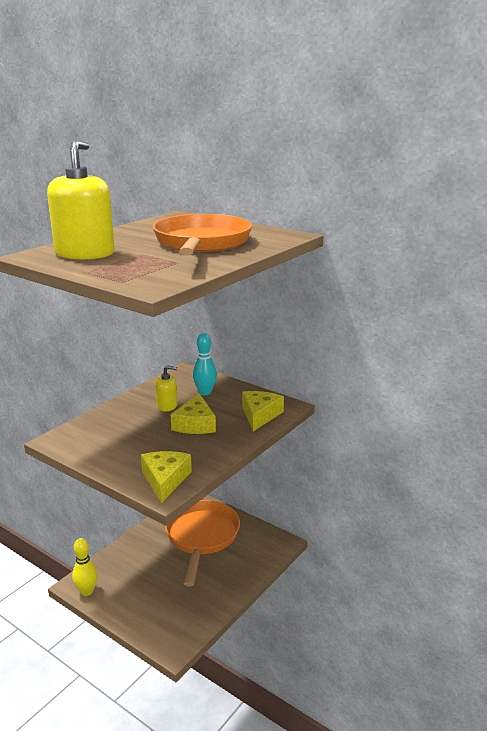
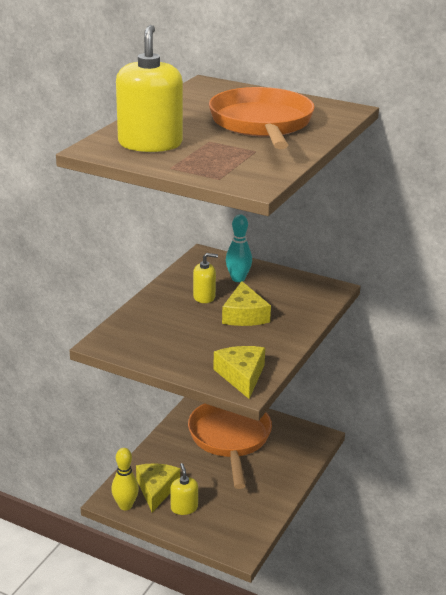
camera: 10 degrees left, 5 degrees up
(137, 599) = (184, 507): none -> yellow soap dispenser
(260, 415) = (308, 301): yellow cheese -> yellow cheese (156, 489)

